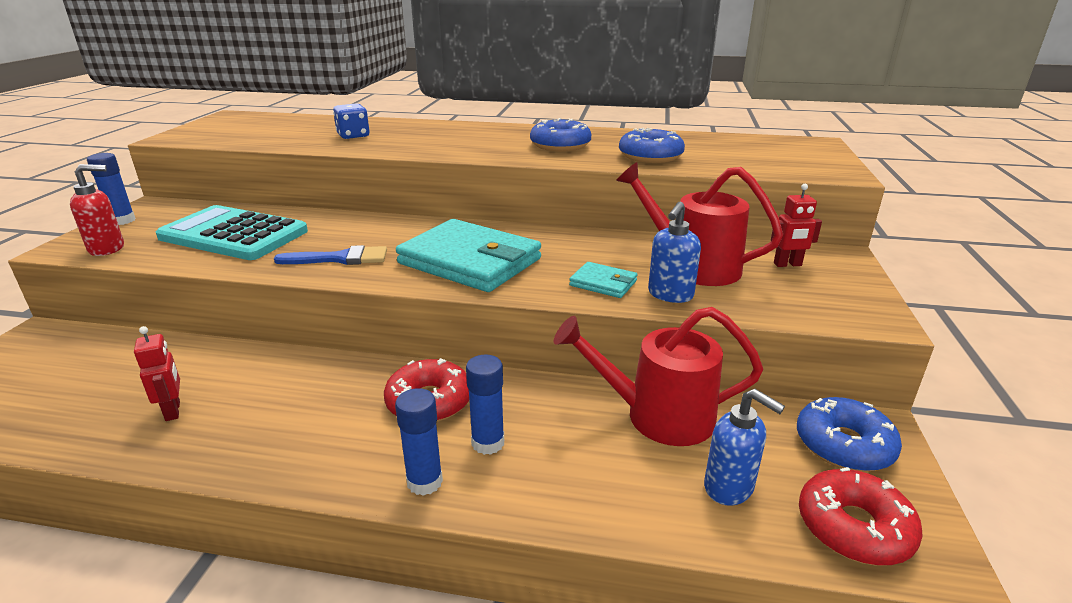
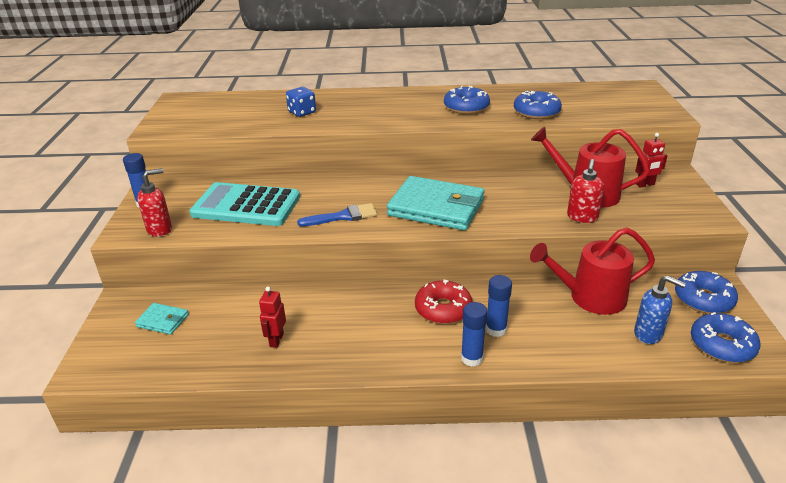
camera: 10 degrees left, 5 degrees up
(173, 411) = (276, 340): red robot -> red robot turned 135 degrees counterclockwise
(603, 283) = (535, 214): turquoise wallet -> turquoise wallet (163, 320)
(670, 295) = (582, 217): blue soap dispenser -> red soap dispenser
(853, 528) = (722, 345): red donut -> blue donut

